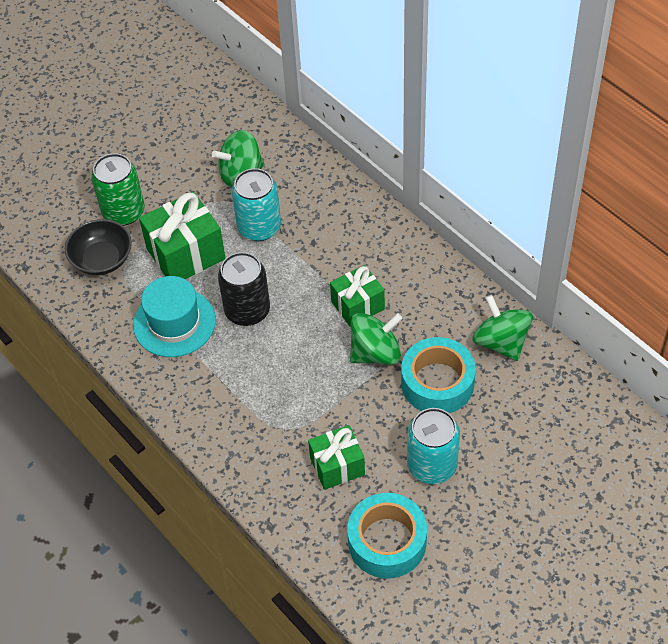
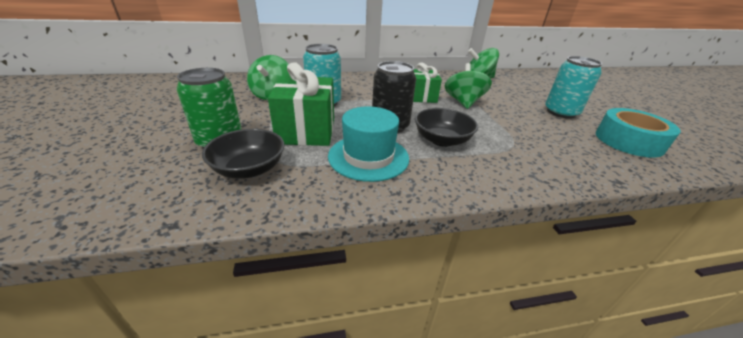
camera: 65 degrees left, 20 degrees down
(249, 364) = (442, 140): none -> black bowl
(337, 466) = (556, 138): green gift -> none
(437, 383) = (497, 95): turquoise tape -> none

